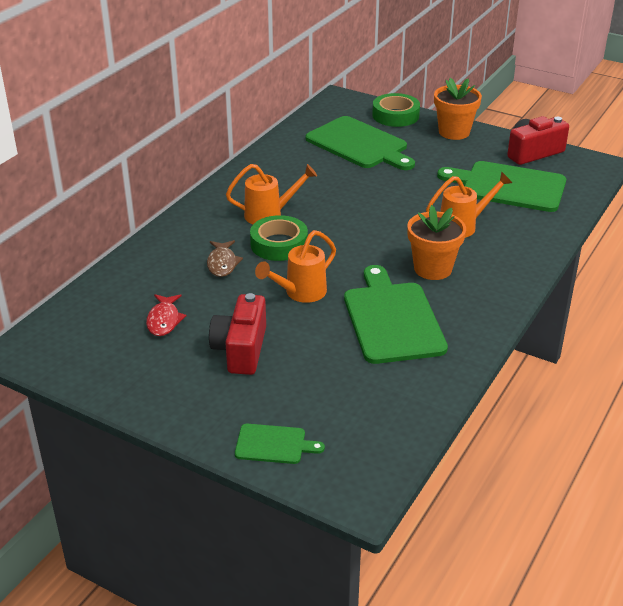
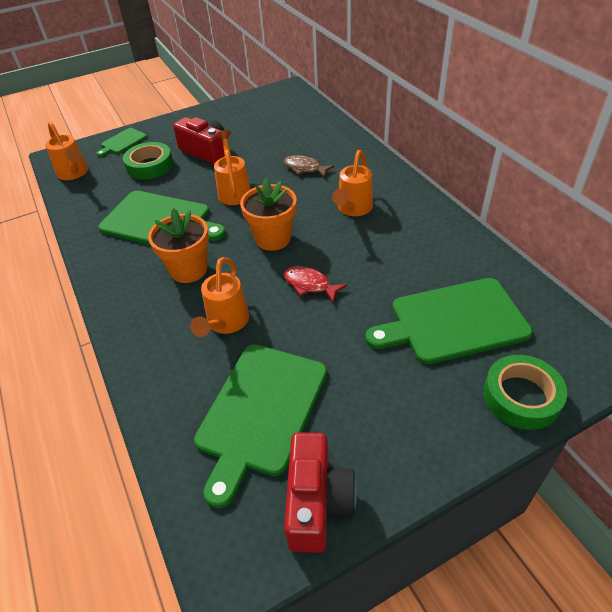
camera: 125 degrees right, 10 degrees up
(164, 320) = (265, 133): red fish -> red fish (310, 285)
(279, 244) = (304, 200): green tape -> green tape (150, 166)
(379, 445) = (74, 174): none -> orange watering can
(454, 132) = (435, 438): orange flower pot -> orange flower pot (273, 238)
(509, 186) = (260, 412): green cutting board -> green cutting board turned 150 degrees clockwise

